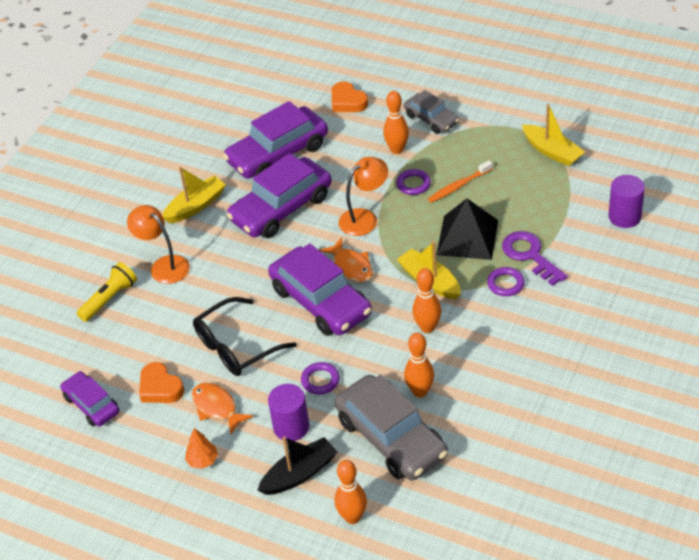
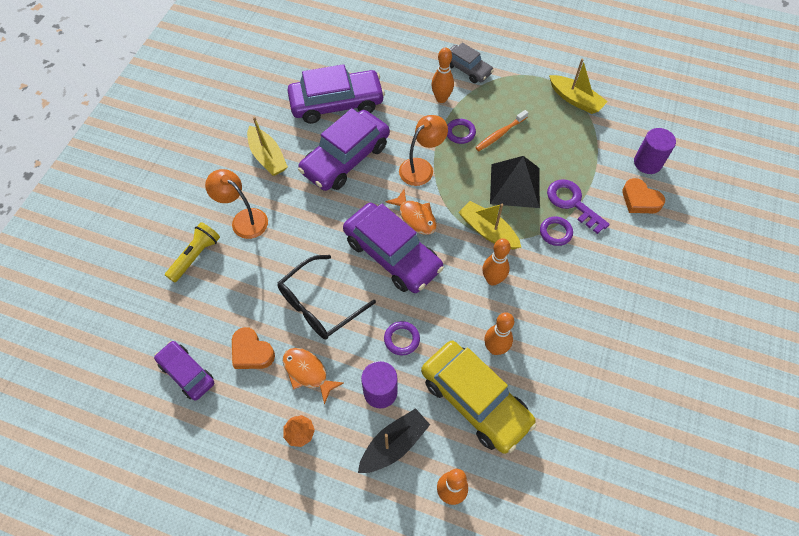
camera: 10 degrees left, 15 degrees up
(195, 206) = (267, 157): yellow boat -> yellow boat turned 105 degrees clockwise
(278, 154) = (336, 103): purple car -> purple car turned 150 degrees counterclockwise
(347, 101) = (392, 52): orange heart -> orange heart (640, 200)
(391, 437) = (475, 400): grey car -> yellow car

